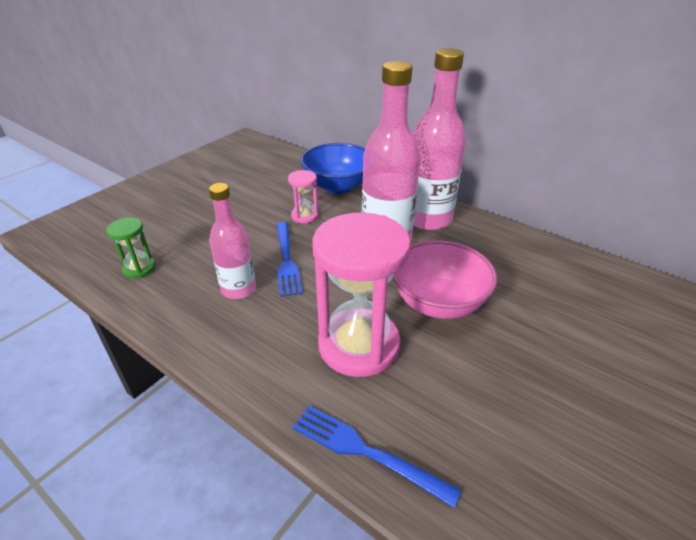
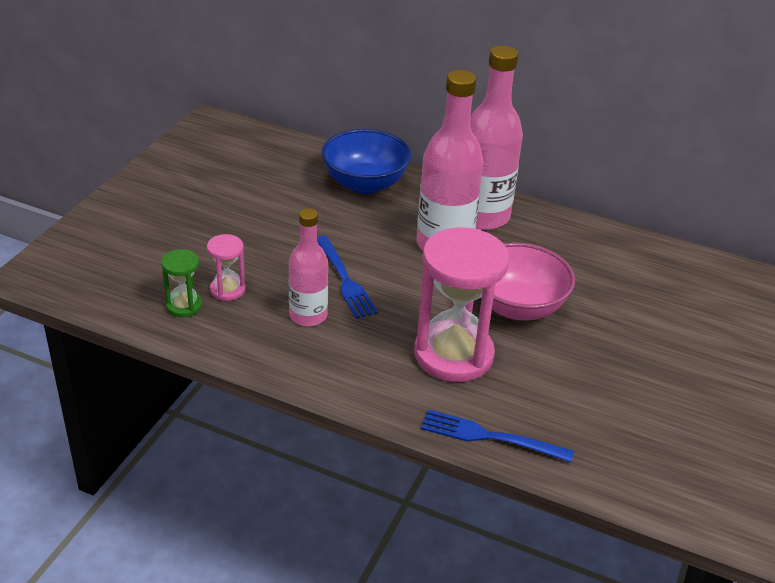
camera: 15 degrees left, 0 degrees up
(305, 216) = (341, 225): pink hourglass -> pink hourglass (227, 290)

